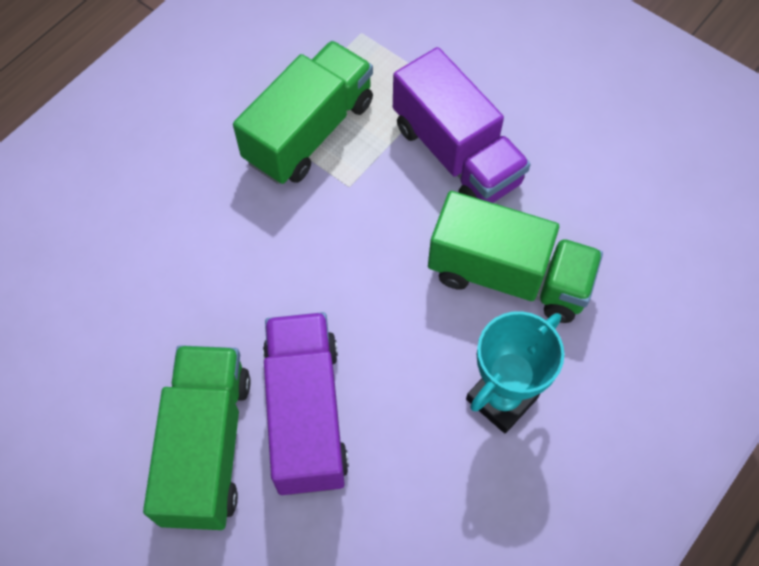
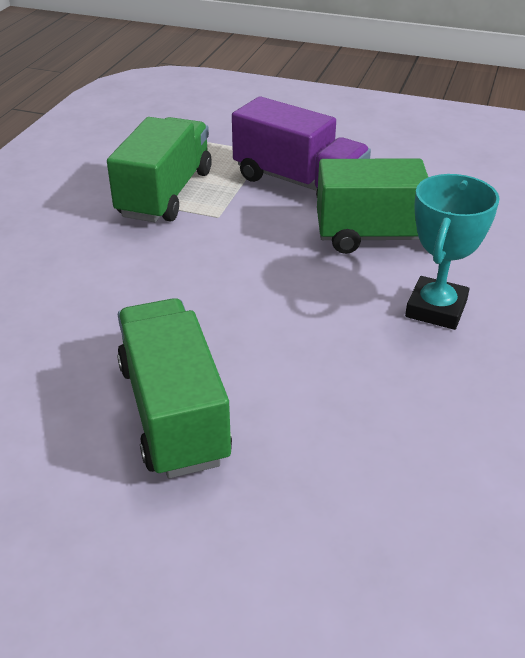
camera: 20 degrees left, 25 degrees down
(306, 414) = (263, 363): purple truck -> none

